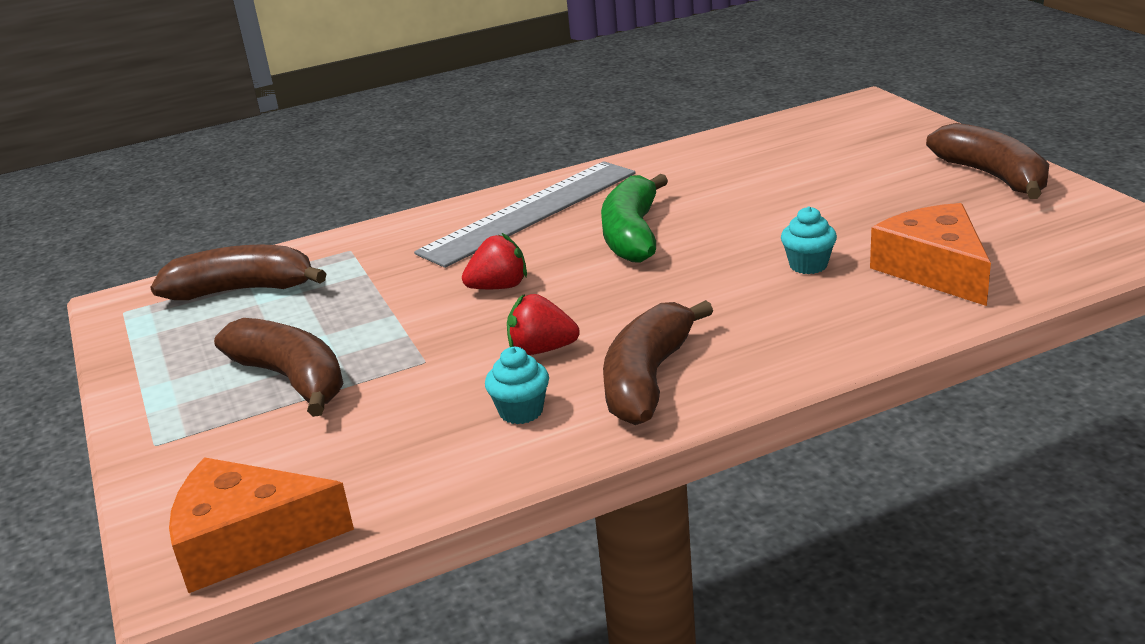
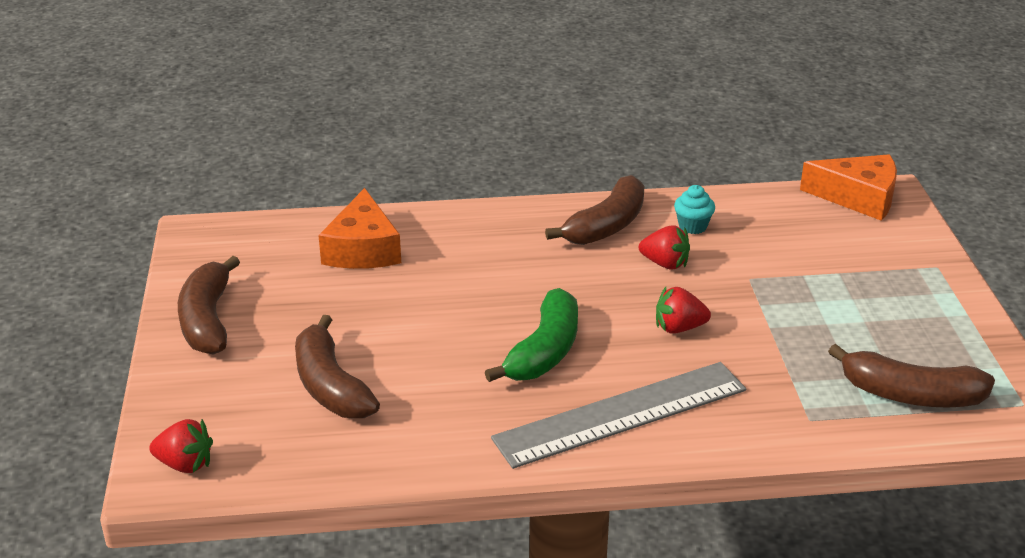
camera: 165 degrees left, 5 degrees up
(292, 379) = (848, 289): brown banana -> brown banana (330, 386)
(808, 265) = (438, 278): turquoise cupcake -> none
(858, 111) = (185, 464): none -> red strawberry

